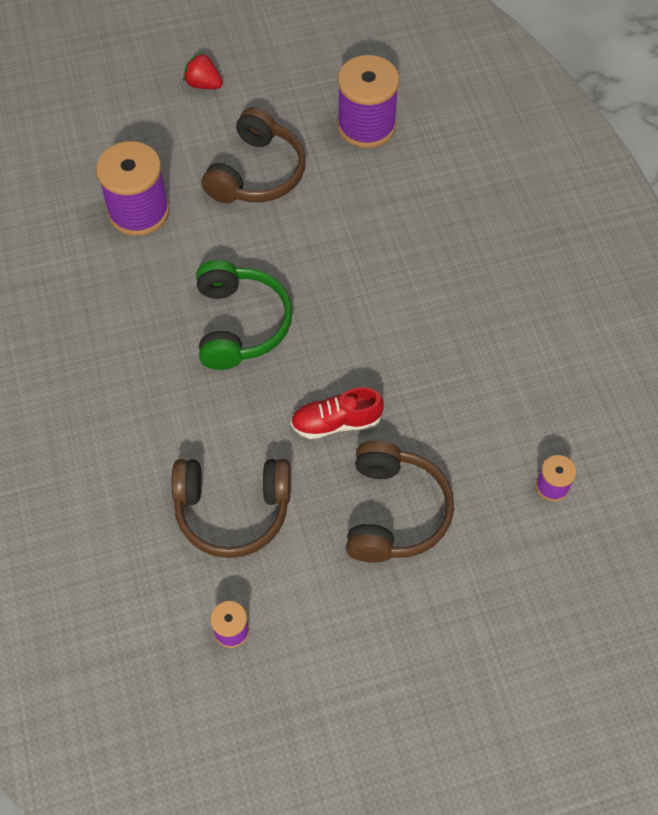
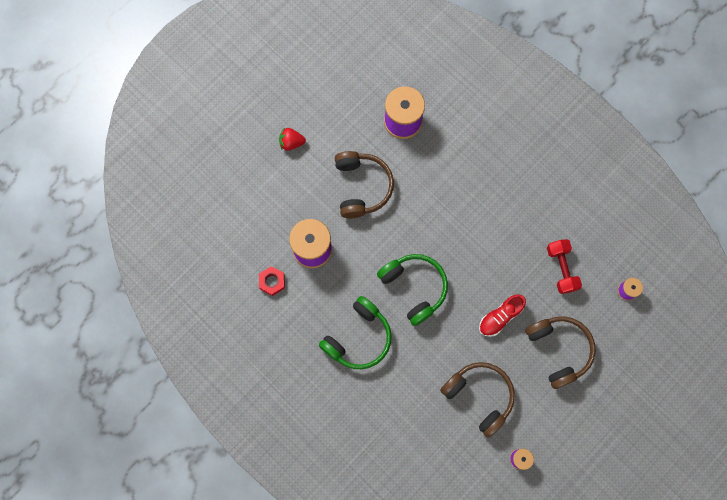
camera: 30 degrees left, 15 degrees up
(58, 223) = (272, 282): none -> red nut
(118, 346) = (358, 338): none -> green headphones
(232, 510) = (479, 396): brown headphones -> brown headphones turned 105 degrees counterclockwise
(470, 406) = (561, 269): none -> red dumbbell

